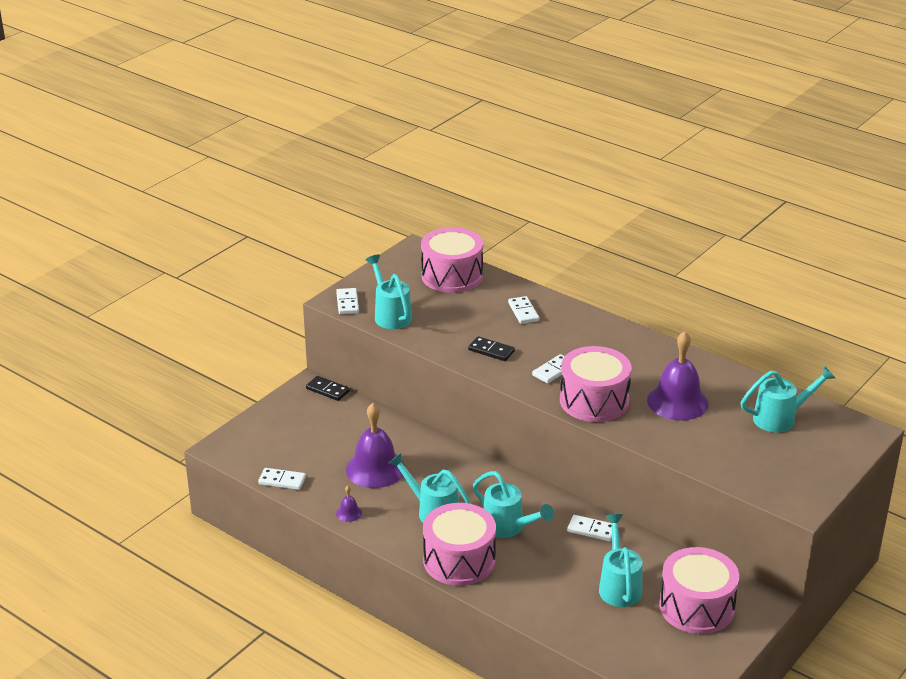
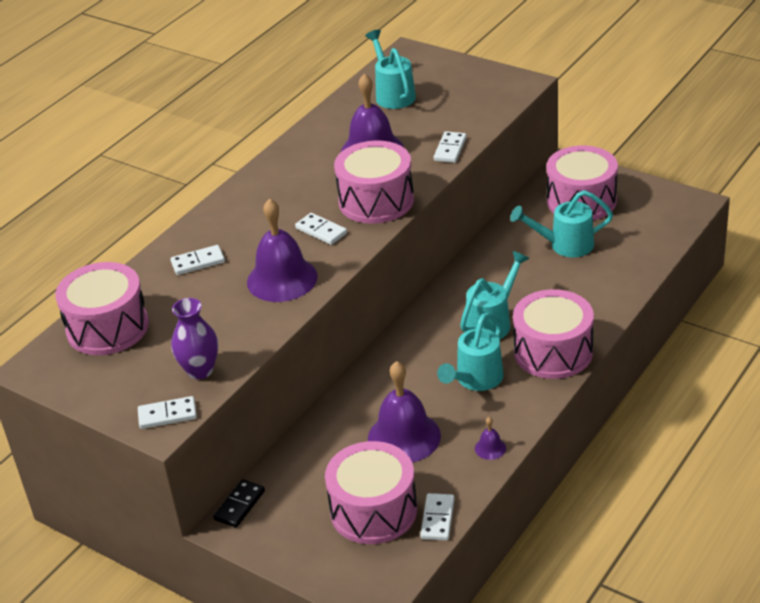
camera: 90 degrees left, 5 degrees up
(301, 450) = (373, 510): none -> pink drum
(390, 315) = (200, 370): turquoise watering can -> purple vase
(491, 351) = (282, 279): black domino -> purple bell
(591, 530) = (485, 266): white domino -> white domino (450, 149)

